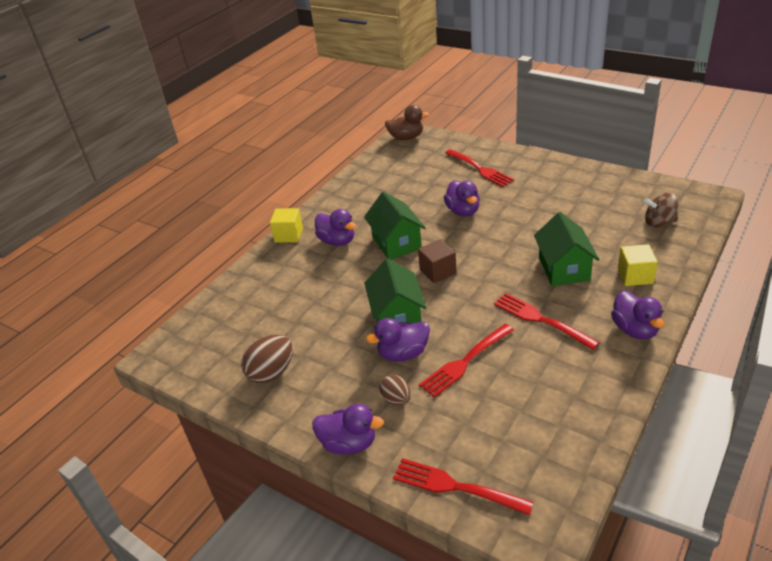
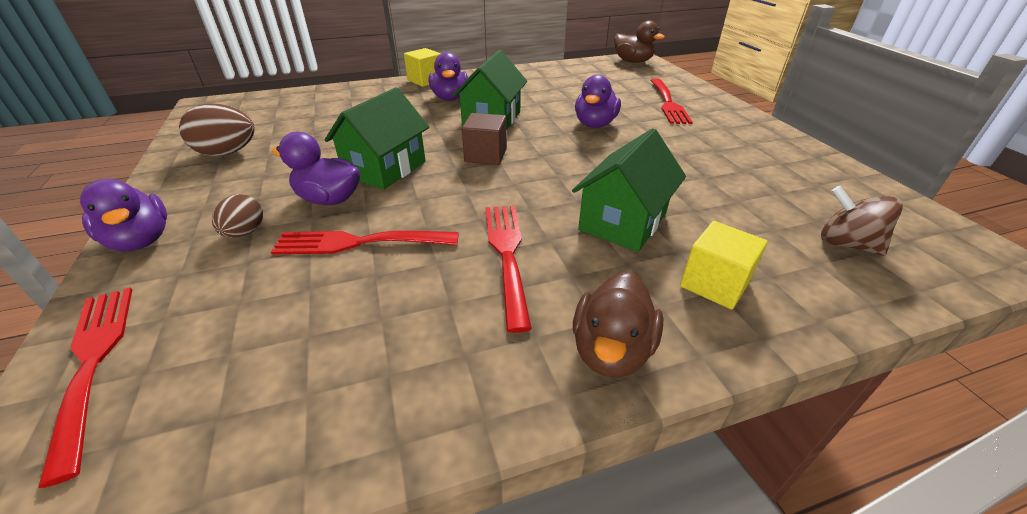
camera: 35 degrees right, 0 degrees up
(635, 330) = (611, 350): purple duck -> brown duck

